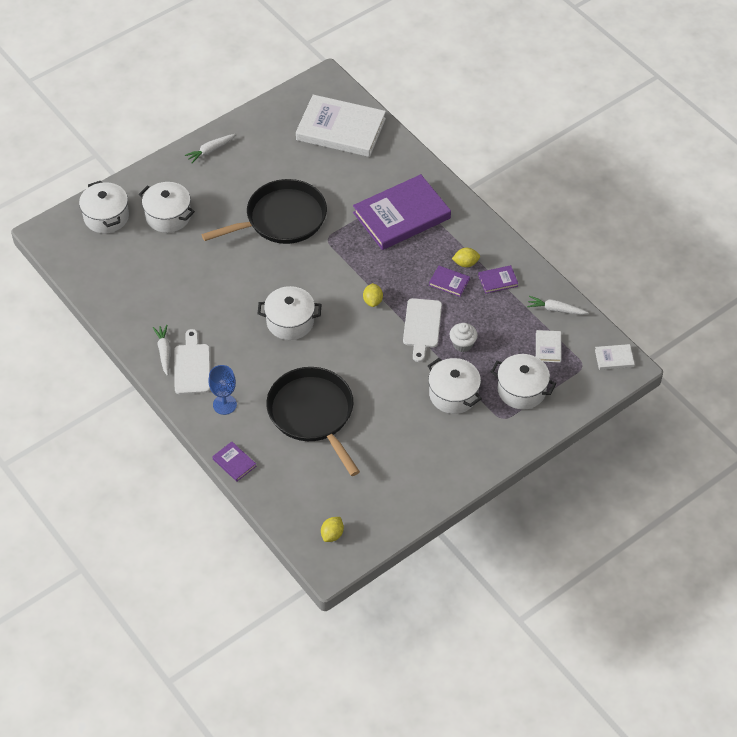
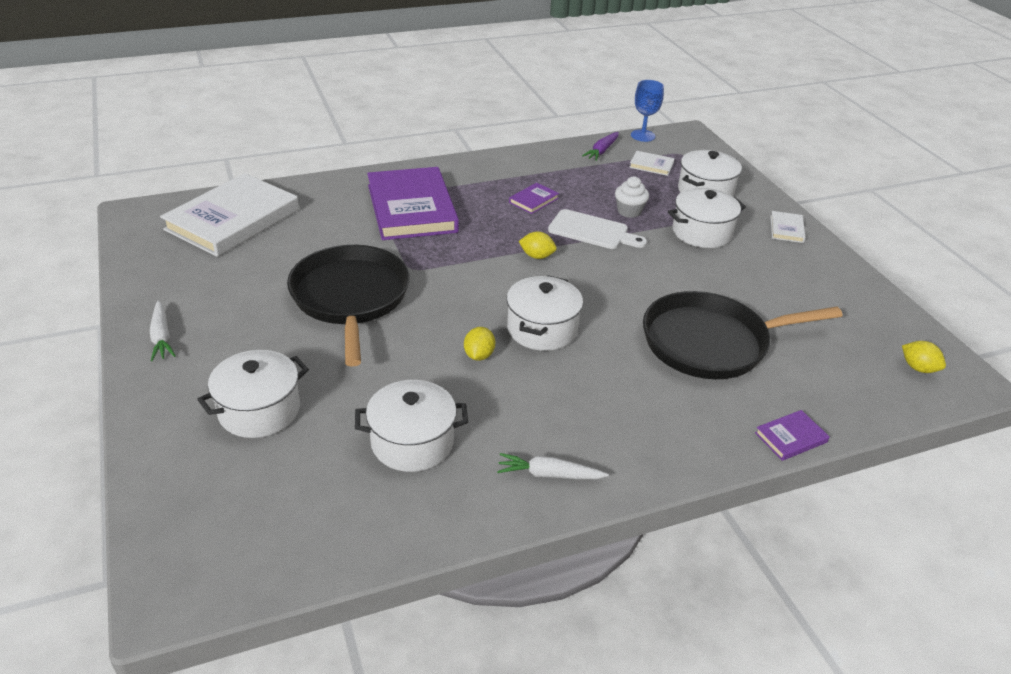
camera: 75 degrees left, 15 degrees down
(106, 217) = (200, 491): white pot -> white pot (412, 442)
(192, 366) = (590, 446): white cutting board -> none
(224, 404) = (676, 425): blue goblet -> blue goblet (643, 135)
(465, 263) = (511, 185): yellow lemon -> yellow lemon (479, 355)
(498, 280) = (546, 172): purple book -> none
(555, 309) = (602, 151): white carrot -> purple carrot
(614, 358) = (676, 137): white book -> white book (786, 229)

